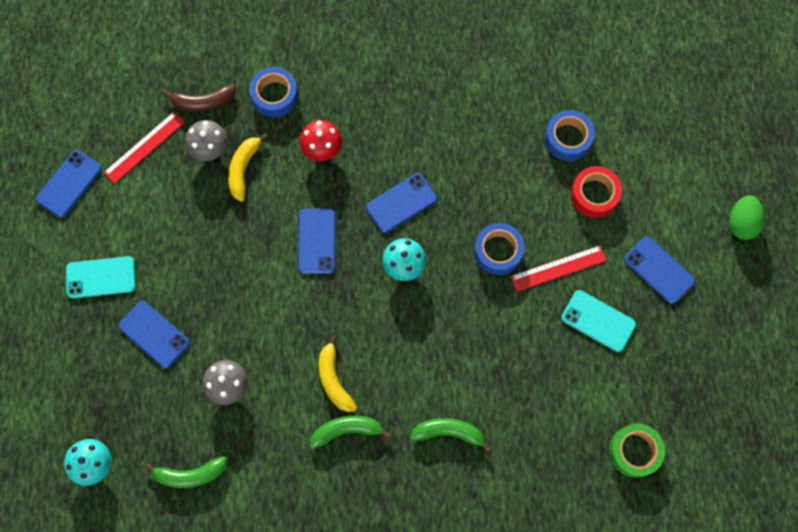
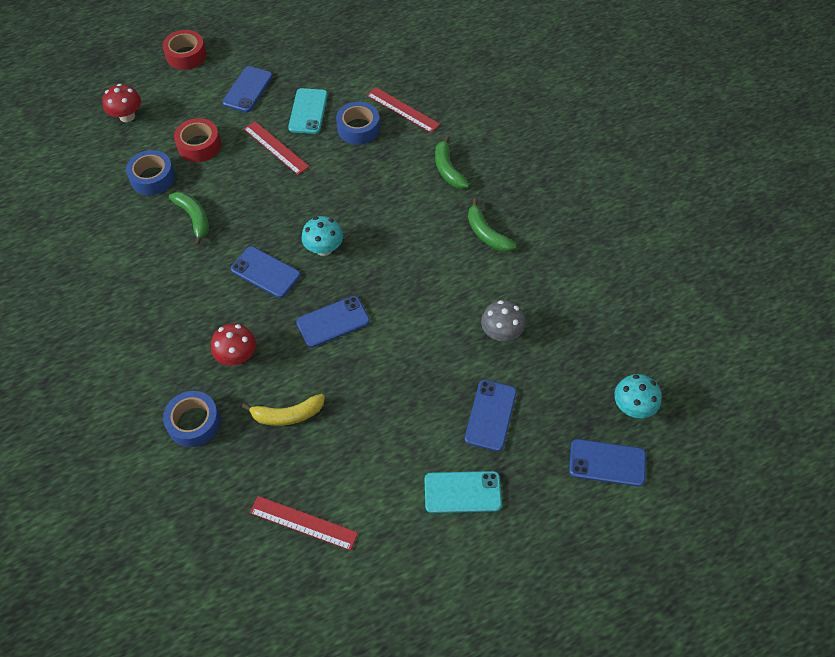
camera: 115 degrees left, 15 degrees down
(69, 184) = (379, 580): blue phone -> blue phone (607, 462)
(101, 277) = (462, 492): turquoise phone -> turquoise phone turned 60 degrees counterclockwise
(190, 474) = (591, 327): green banana -> green banana (194, 218)
(203, 102) = (227, 489): brown banana -> none
(210, 149) = (278, 456): grey mushroom -> none
(334, 379) = (450, 258): yellow banana -> none
(498, 251) = (279, 190): blue tape -> blue tape (358, 128)
(557, 424) = (402, 110): none -> red ruler
(634, 451) = (397, 64): green tape -> none
(667, 138) = (127, 116): none -> red mushroom
(741, 223) = (186, 55): green egg -> red tape

